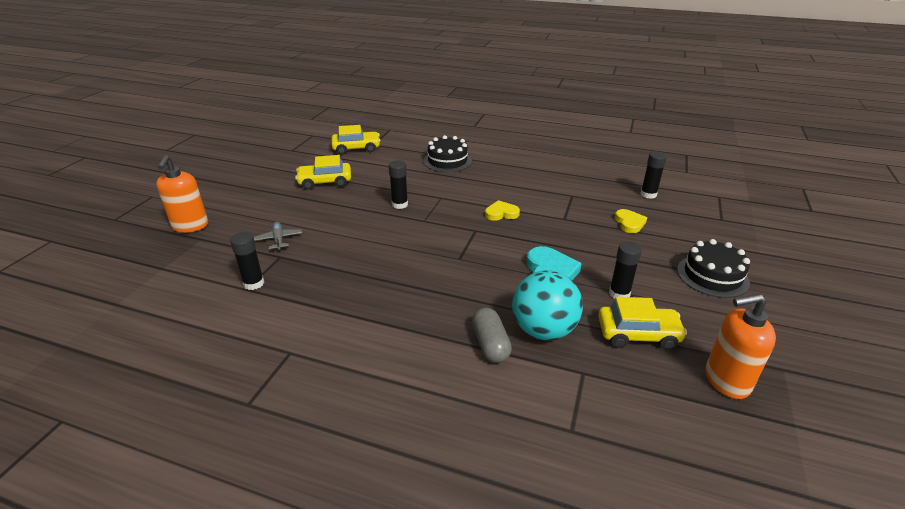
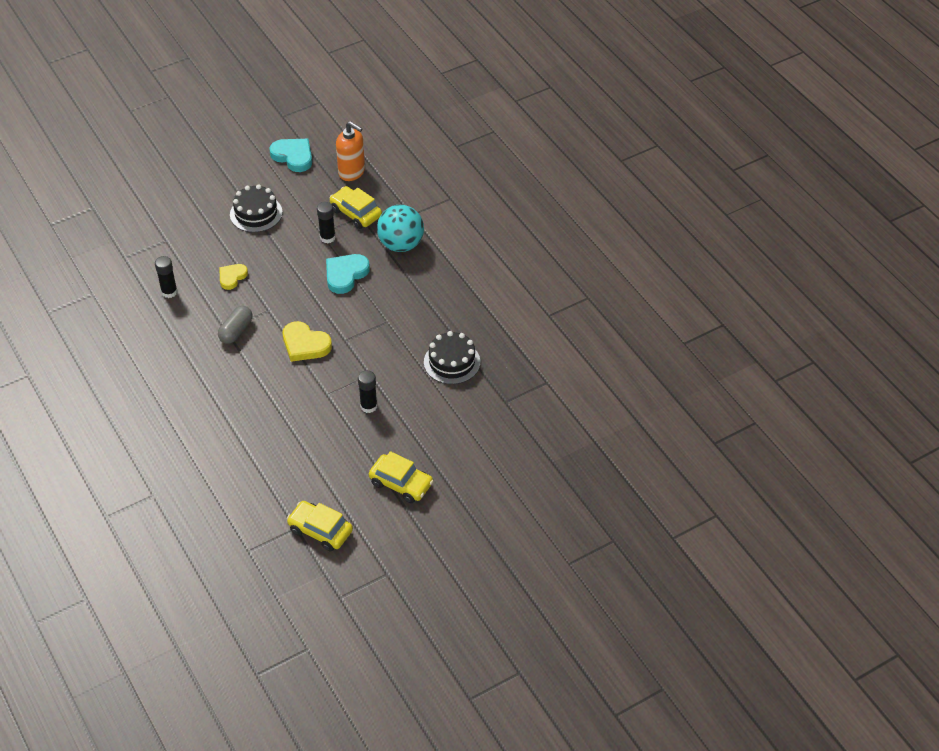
camera: 140 degrees left, 15 degrees up
(190, 226) = (554, 486): orange soap dispenser -> none
(254, 283) = (539, 384): black glue stick -> none
(278, 239) = (494, 422): grey plane -> none
(447, 161) = (261, 444): black cake -> black cake (452, 362)
(490, 344) = (438, 254): grey capsule -> grey capsule (236, 331)
(501, 213) = (305, 344): yellow heart -> yellow heart, size x1.55
(808, 355) = (293, 156): none -> turquoise heart

